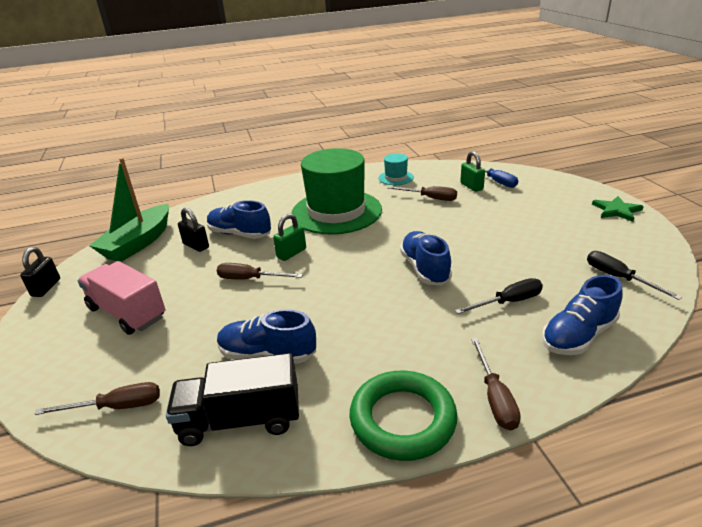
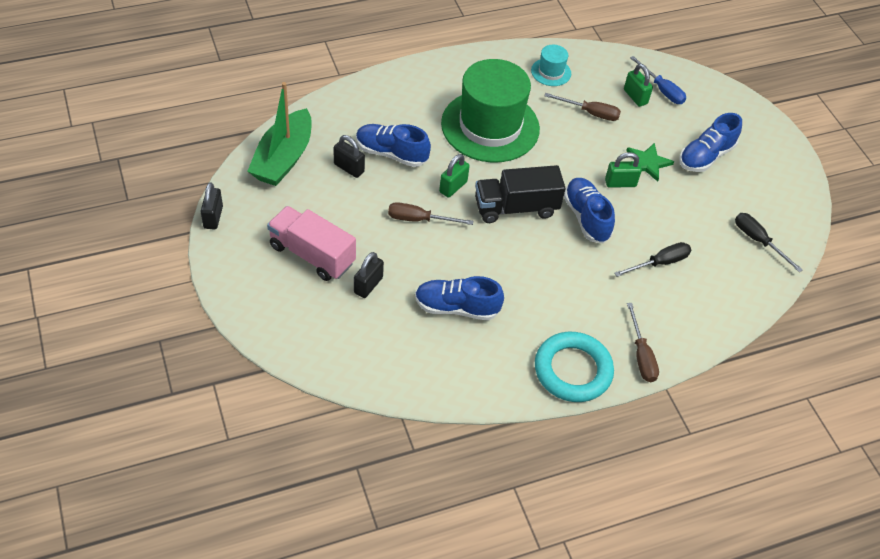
camera: 10 degrees left, 20 degrees up
(117, 407) = (345, 352): brown screwdriver -> none
(174, 337) = (368, 285): none -> black padlock
(240, 420) = (449, 366): black truck -> black truck (516, 208)
(402, 419) = (572, 370): green ring -> turquoise ring
(460, 241) = (620, 183): none -> green padlock
(578, 335) = (712, 301): blue shoe -> blue shoe (706, 156)
(616, 210) = (777, 150): green star -> green star (647, 163)

